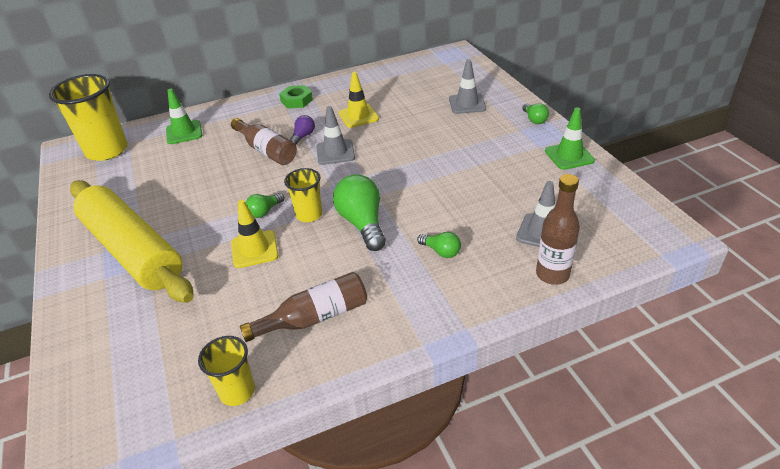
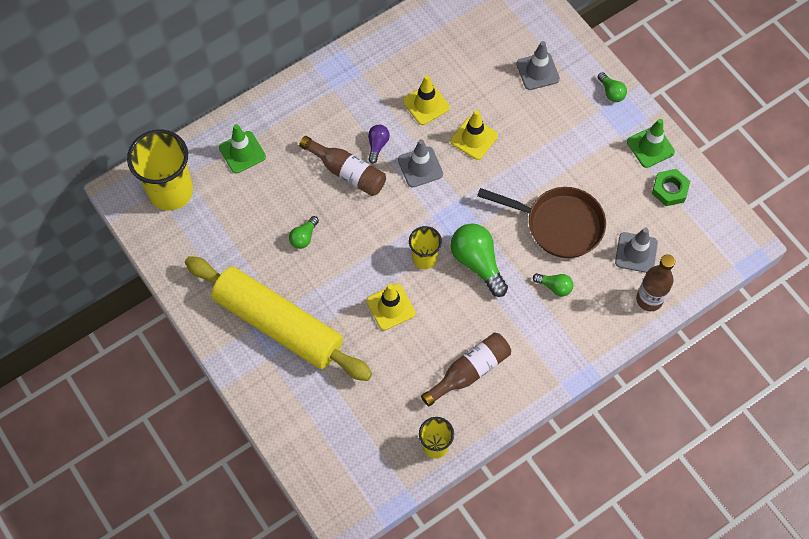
camera: 15 degrees left, 25 degrees up
(264, 211) = (380, 259): green light bulb -> green light bulb (304, 237)
(296, 100) = (347, 83): green nut -> green nut (669, 190)
(393, 138) = (474, 138): none -> yellow traffic cone
(460, 202) = (559, 224): none -> brown pan

